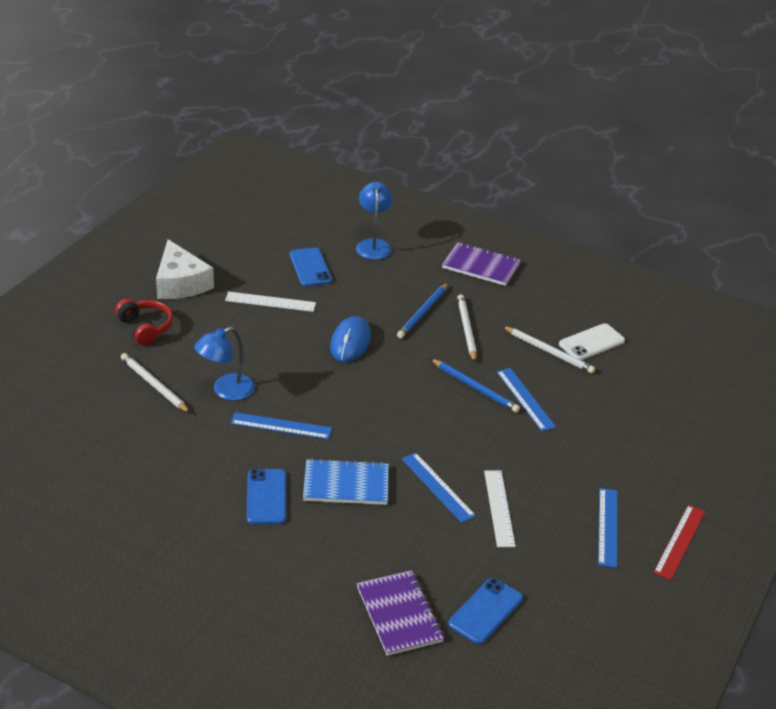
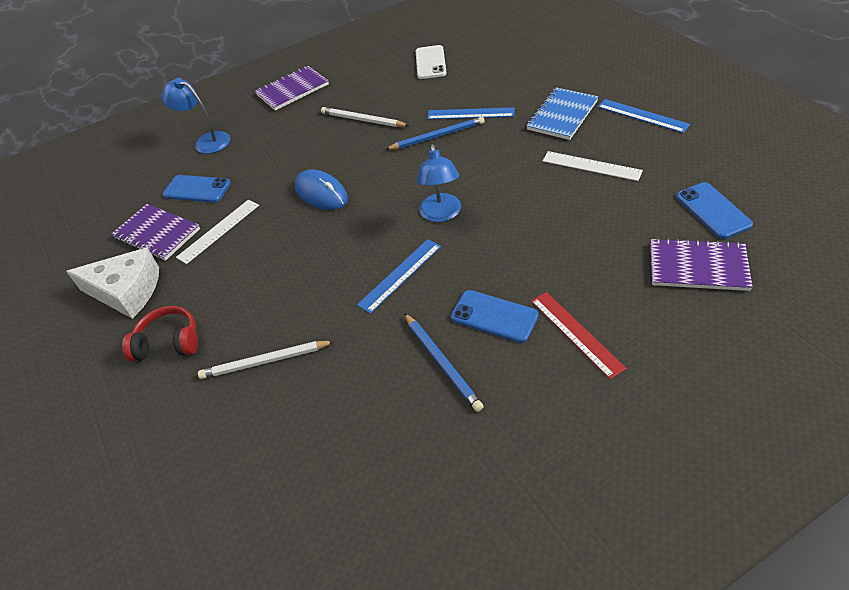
camera: 50 degrees left, 10 degrees up
(226, 391) = (319, 303): blue lamp -> blue lamp (441, 214)
(247, 269) = (157, 233): none -> purple notebook
(346, 484) = (509, 252): blue notebook -> blue notebook (562, 115)
(423, 313) = (321, 138): blue pencil -> blue pencil (442, 363)
(437, 487) = (546, 194): blue ruler -> none
(549, 352) = (424, 85): white pencil -> none
(679, 541) = (674, 86): red ruler -> red ruler (576, 333)

